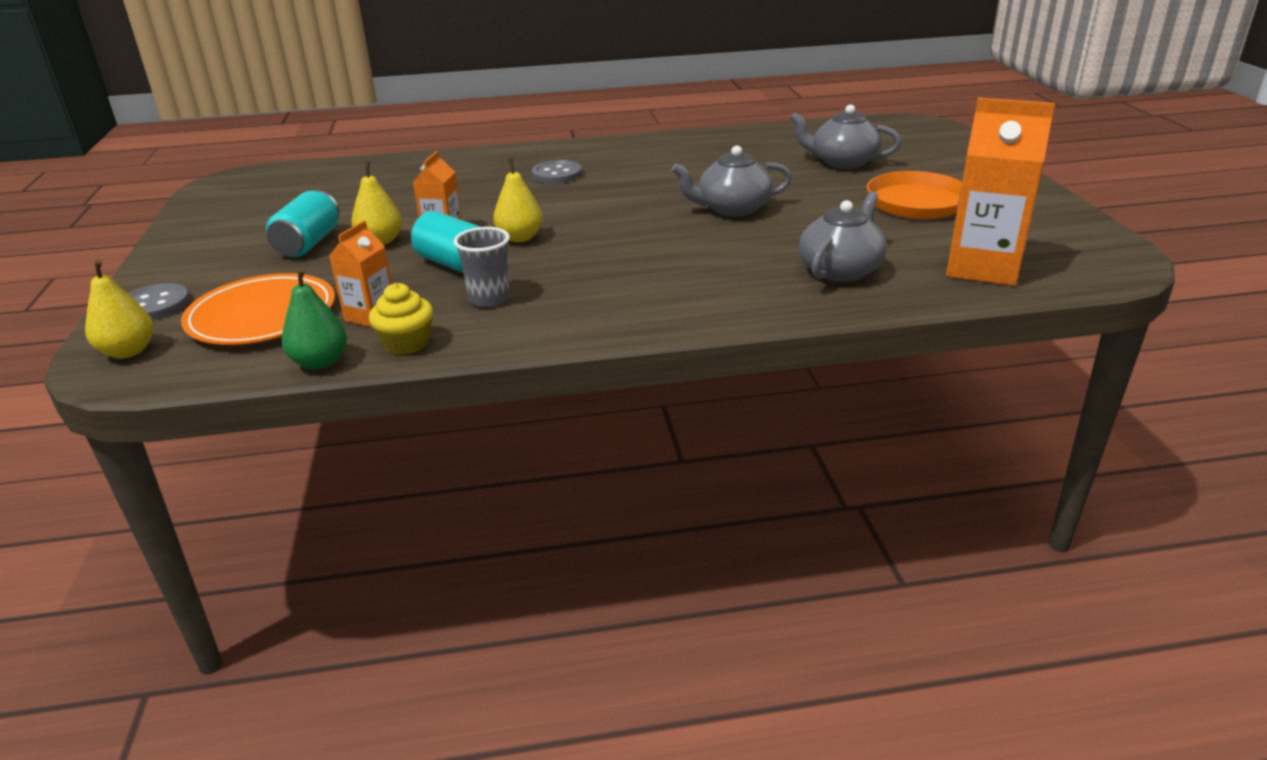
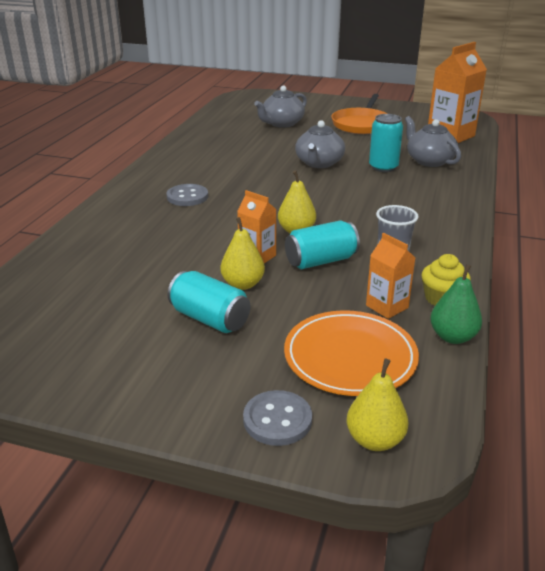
camera: 65 degrees left, 0 degrees up
(771, 245) = (383, 167): none -> turquoise can

